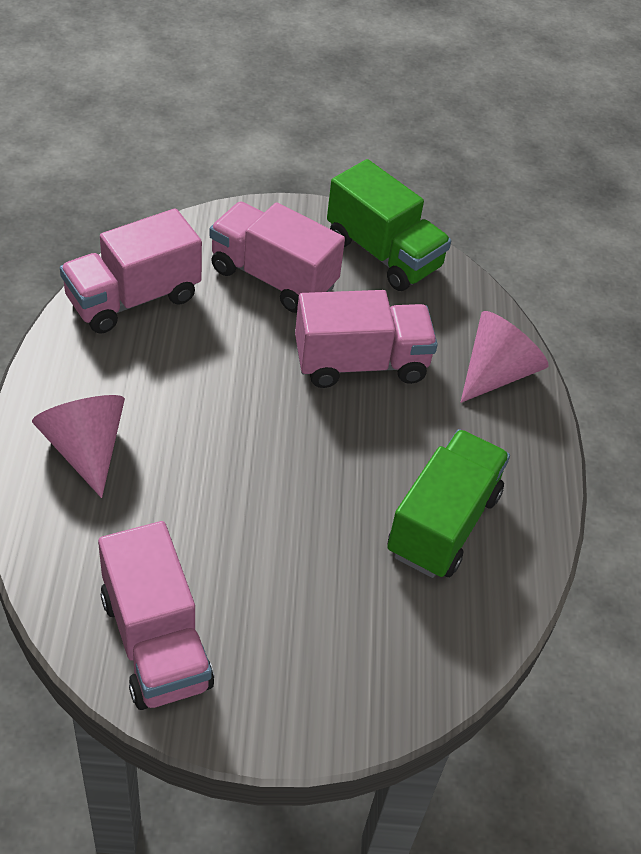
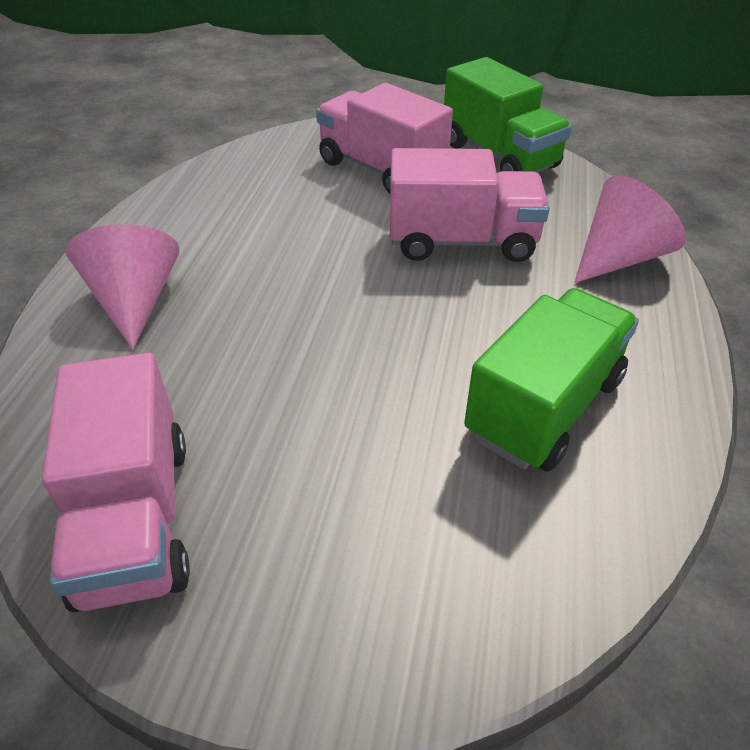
camera: 15 degrees right, 5 degrees down
(133, 298) = (235, 179): pink truck -> none

